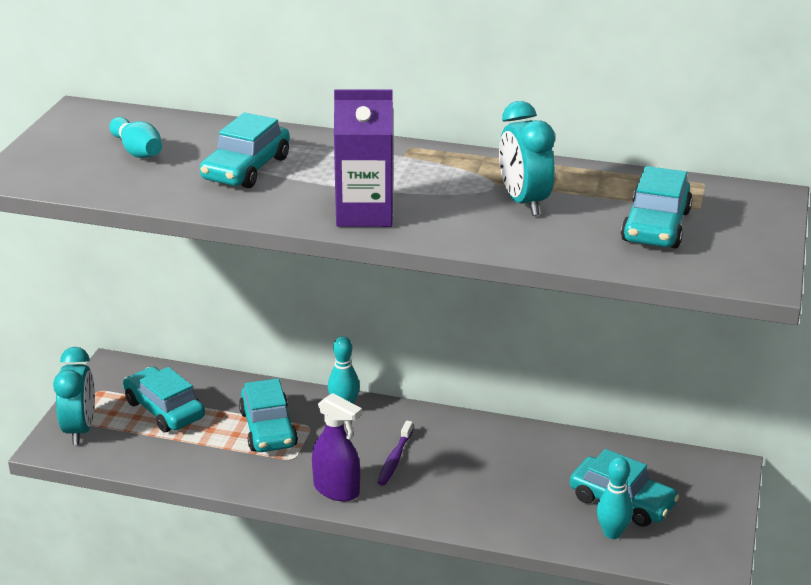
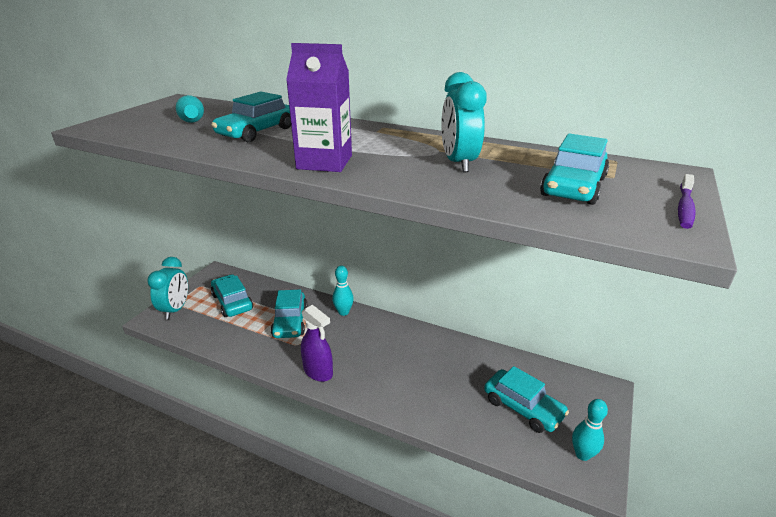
camera: 10 degrees right, 0 degrees up
(394, 459) = (365, 353): purple toothbrush -> purple toothbrush (684, 207)
(612, 533) = (512, 435): turquoise bowling pin -> turquoise bowling pin (582, 454)

